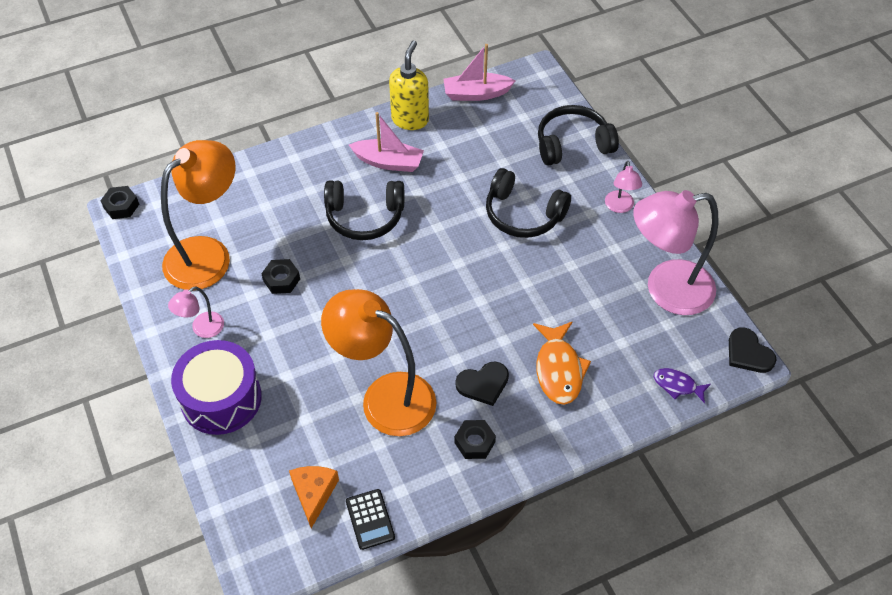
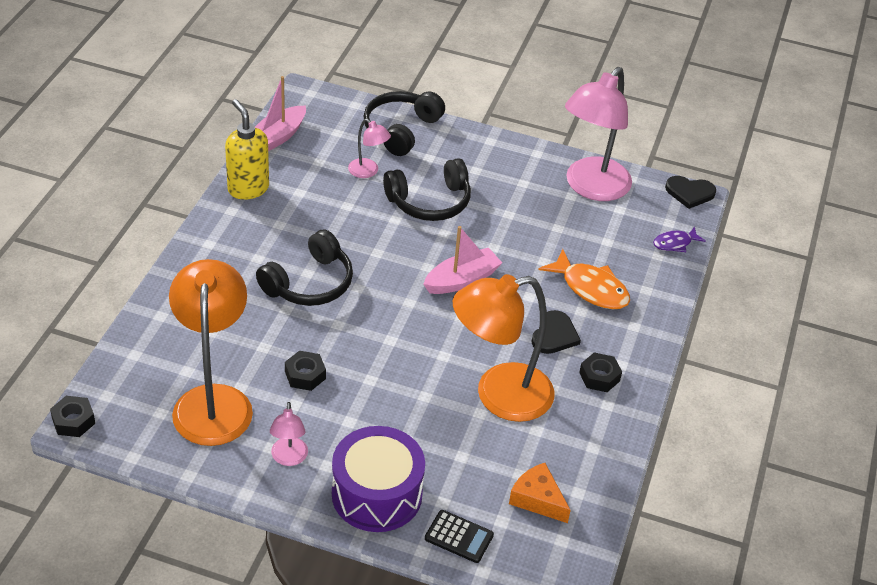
camera: 50 degrees left, 10 degrees down
(370, 519) = (598, 482): black calculator -> black calculator (459, 537)
(388, 162) = (273, 231): pink boat -> pink boat (461, 280)
(620, 207) = (491, 153): pink lamp -> pink lamp (368, 172)

